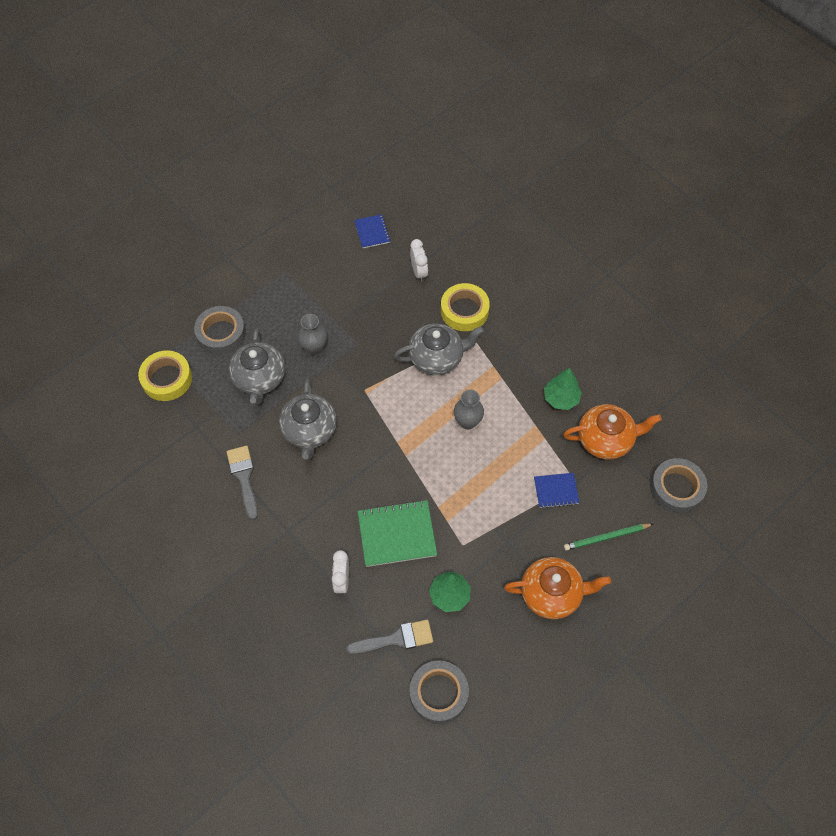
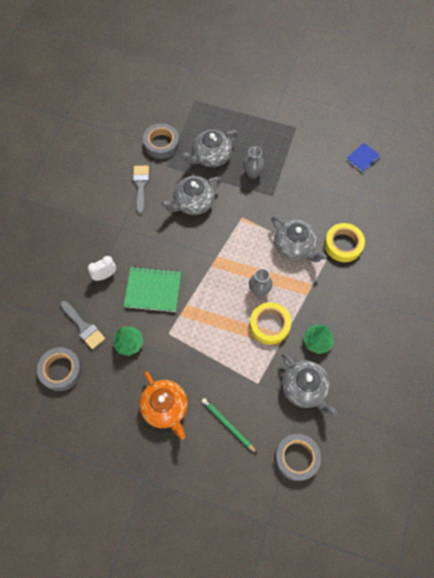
camera: 60 degrees right, 5 degrees up
(167, 379) = (179, 110): yellow tape -> yellow tape (269, 325)
(221, 333) = (228, 119): grey tape -> grey tape (161, 144)
(244, 477) = (141, 186): grey brush -> grey brush turned 45 degrees counterclockwise
(397, 534) = (153, 290): green notebook -> green notebook turned 45 degrees counterclockwise
(419, 272) = (352, 201): white clock -> none
(556, 491) = (243, 373): blue notebook -> none
(606, 439) = (304, 388): orange teapot -> grey teapot

